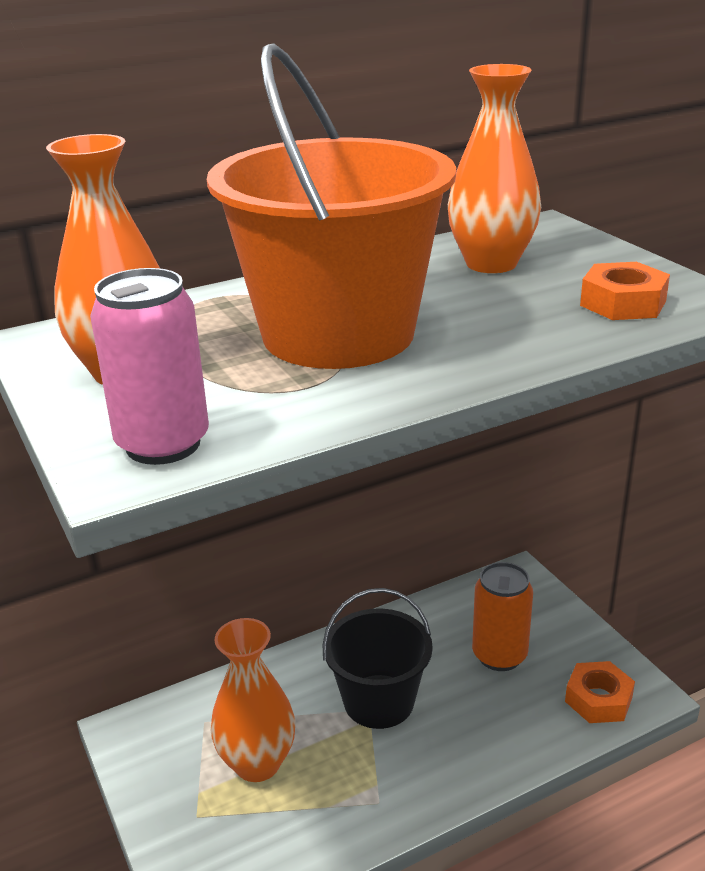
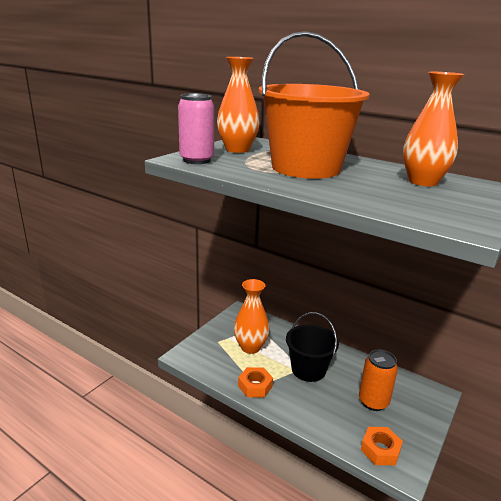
camera: 60 degrees right, 5 degrees down
(623, 303) = (426, 209): orange nut -> orange nut (255, 386)

